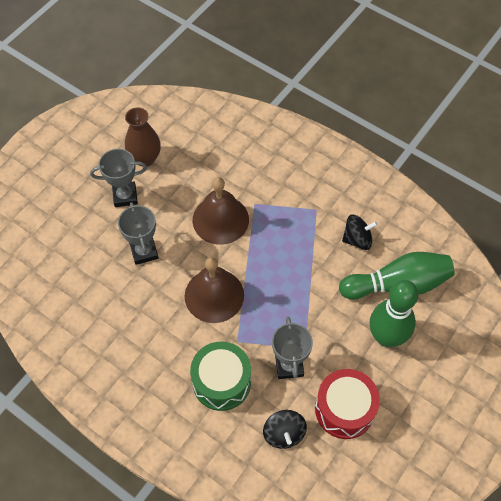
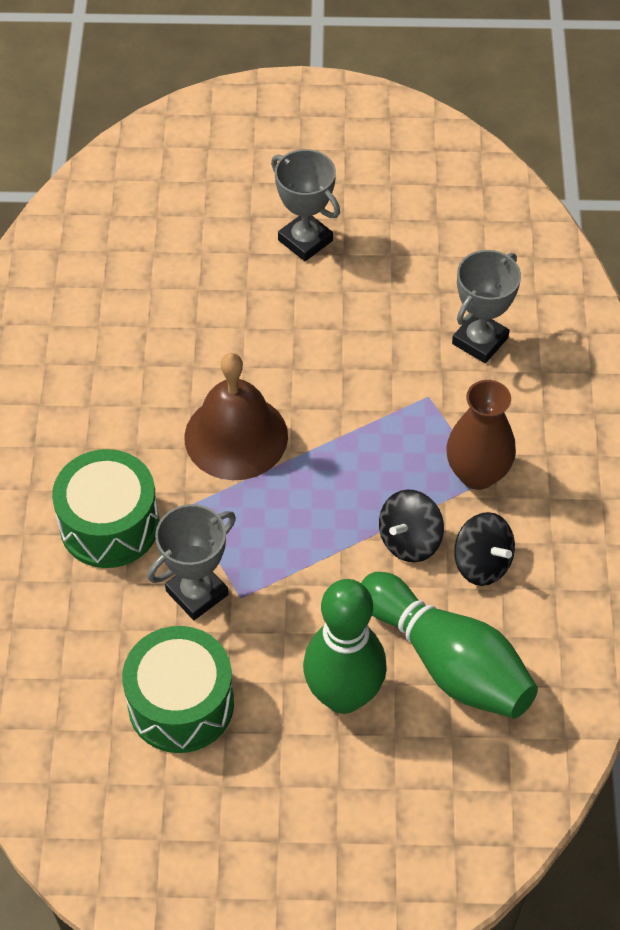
camera: 55 degrees right, 5 degrees down
(144, 252) = (237, 315): grey trophy -> grey trophy (480, 341)
(145, 158) = (386, 224): brown vase -> brown vase (477, 473)
(220, 219) = (365, 371): brown bell -> none
(284, 434) = (87, 646): black spinning top -> black spinning top (409, 540)
(344, 409) = (181, 704): red drum -> green drum

